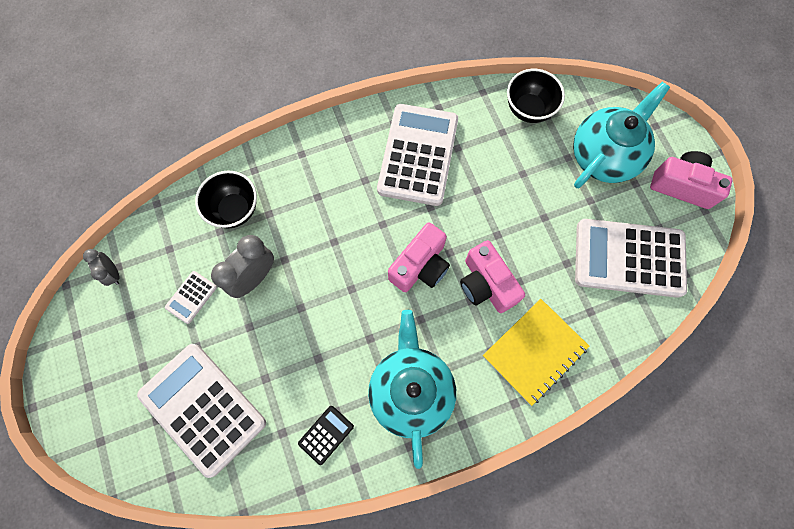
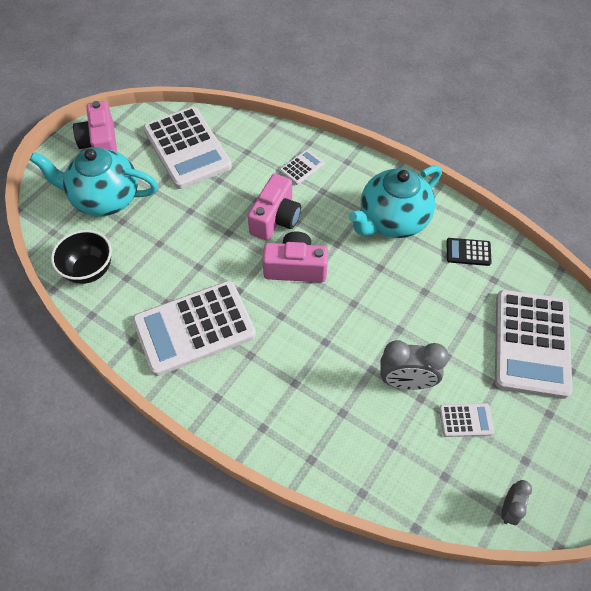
camera: 125 degrees left, 15 degrees down
(235, 210) = (362, 446): black bowl -> none
(534, 351) = (302, 167): yellow notebook -> white calculator

